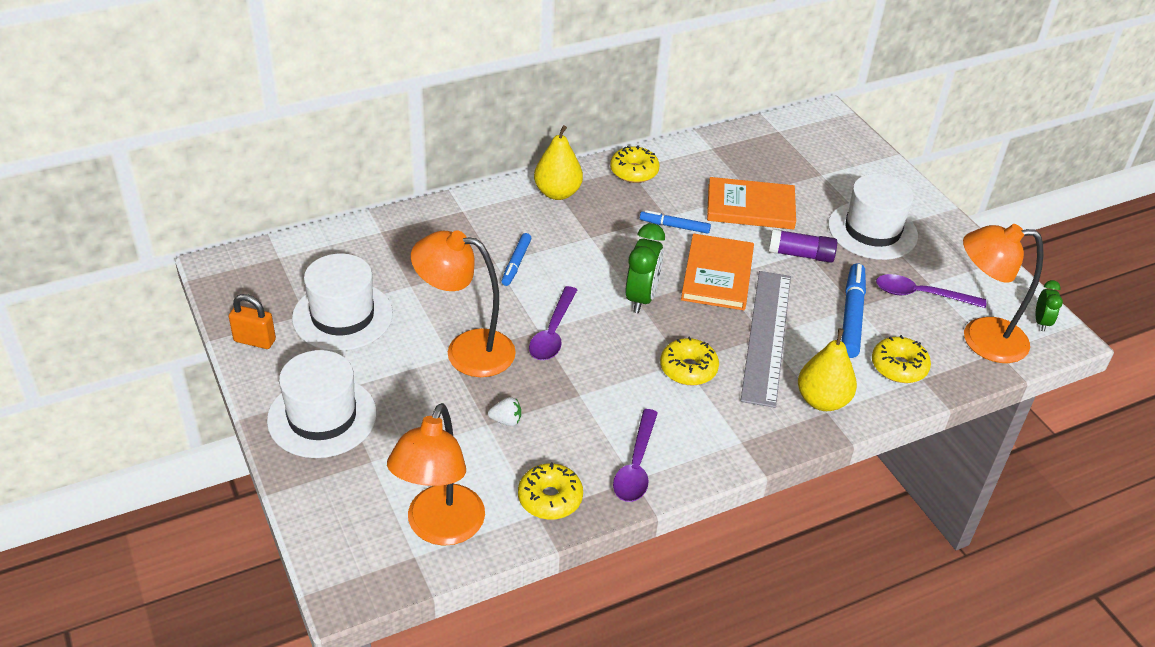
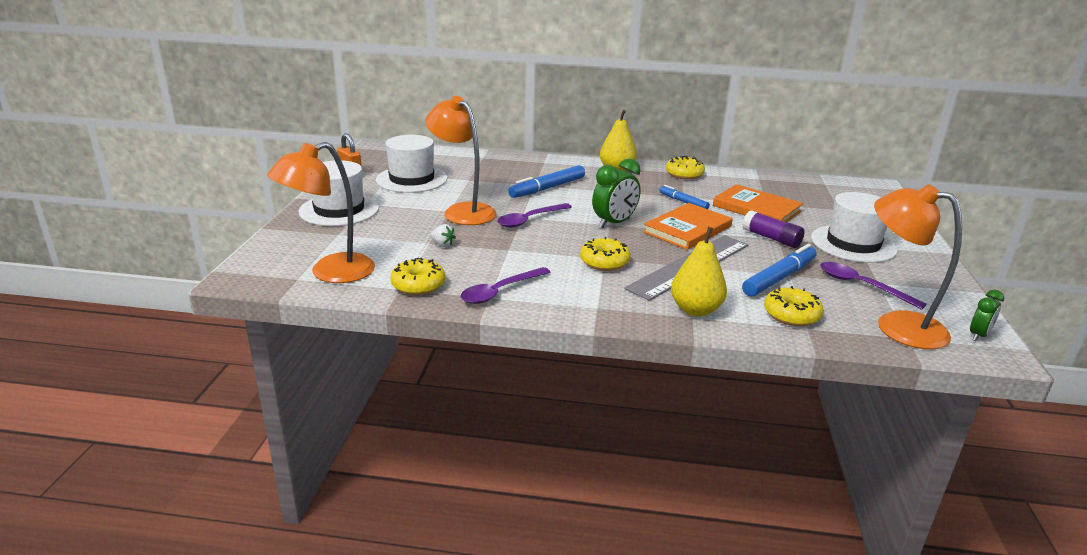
camera: 35 degrees right, 15 degrees down
(516, 263) = (548, 188): blue marker -> blue marker, size x1.66

